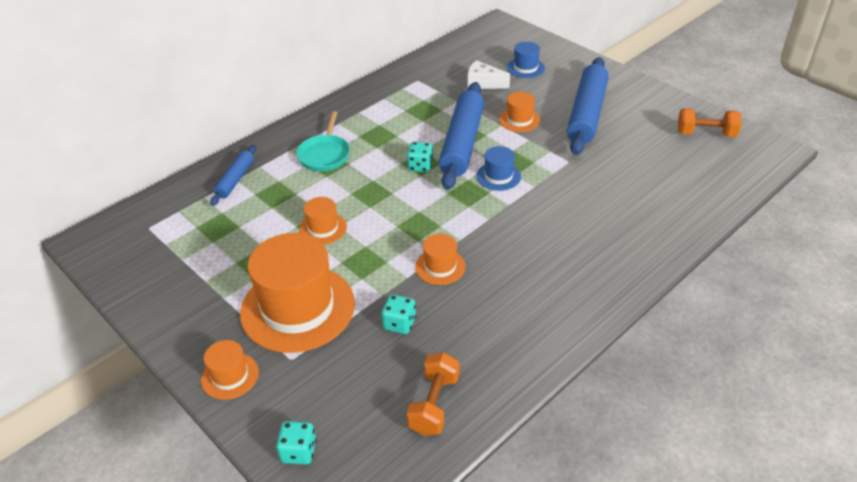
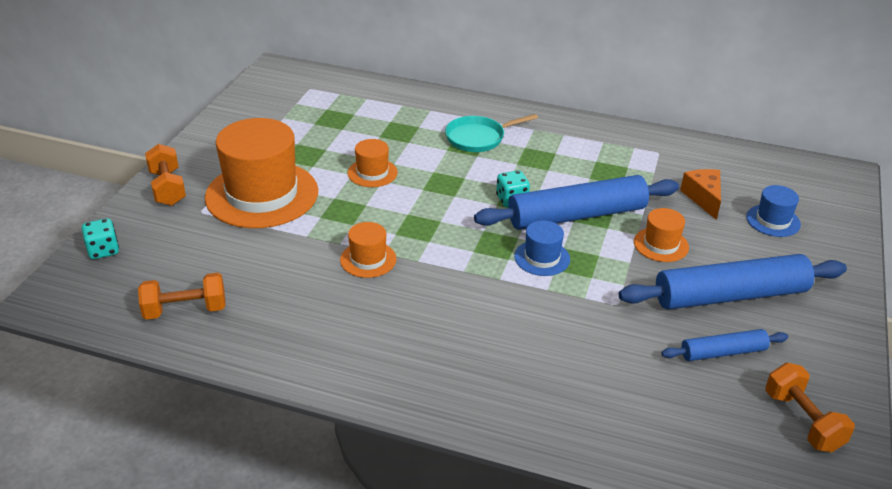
camera: 60 degrees right, 5 degrees down
(230, 376) = (167, 188): orange hat -> orange dumbbell
(235, 180) = (401, 105): blue rolling pin -> blue rolling pin (723, 352)
(399, 323) = (275, 258): turquoise dice -> none
(483, 83) = (703, 198): white cheese -> orange cheese

